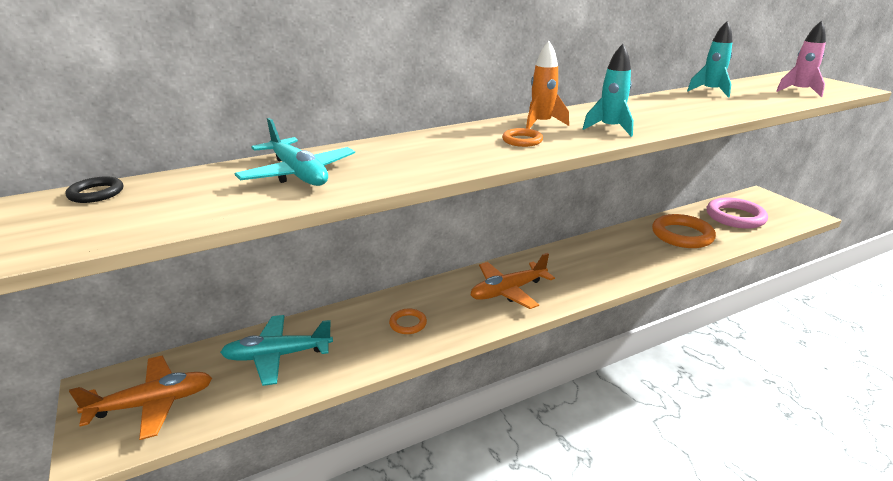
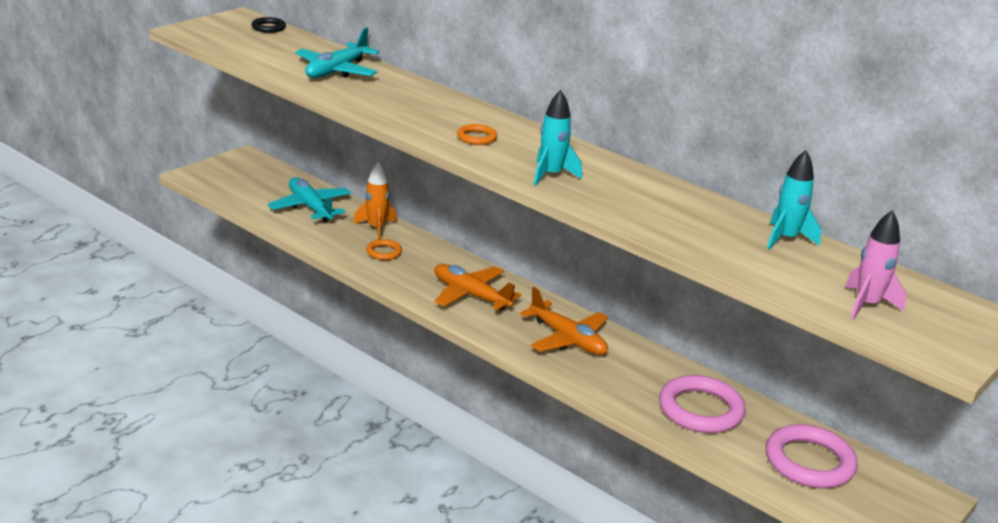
camera: 65 degrees right, 0 degrees up
(153, 403) = (240, 179): orange plane -> orange plane (567, 339)
(541, 124) = (536, 144): orange rocket -> orange rocket (376, 228)
(682, 235) = (700, 410): orange ring -> pink ring

